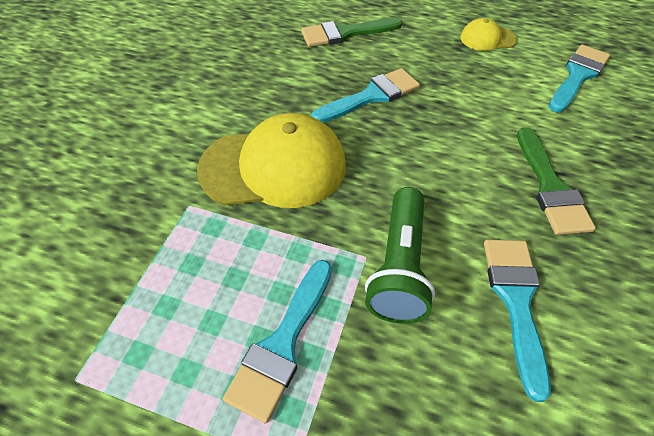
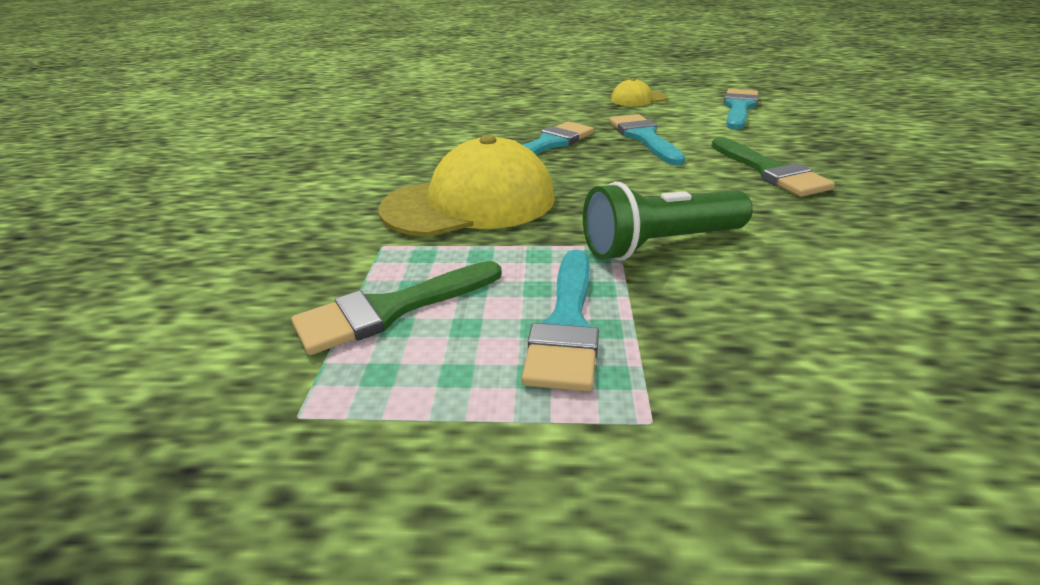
camera: 15 degrees left, 20 degrees down
(345, 33) = (493, 113): green brush -> green brush (390, 310)
(399, 266) = (660, 245): green flashlight -> green flashlight turned 75 degrees clockwise
(515, 301) = (799, 245): turquoise brush -> turquoise brush (644, 137)

